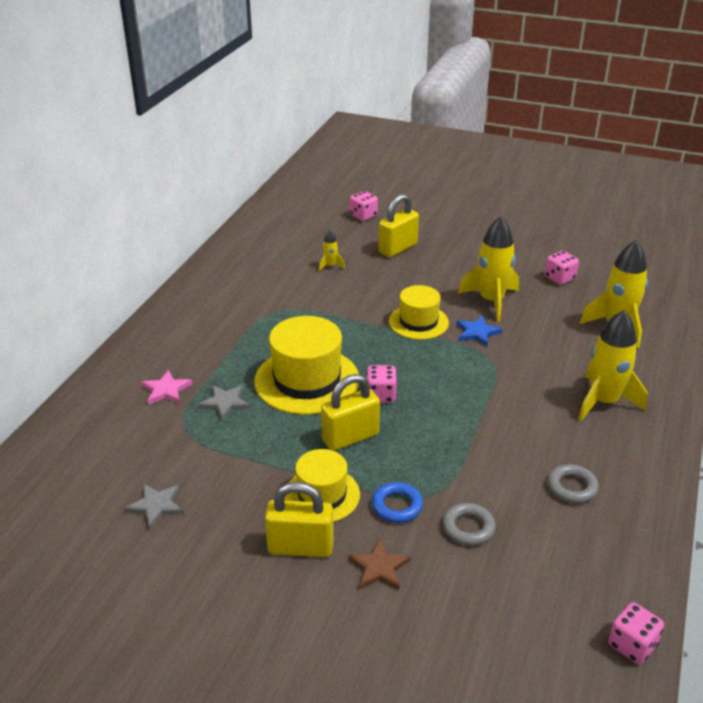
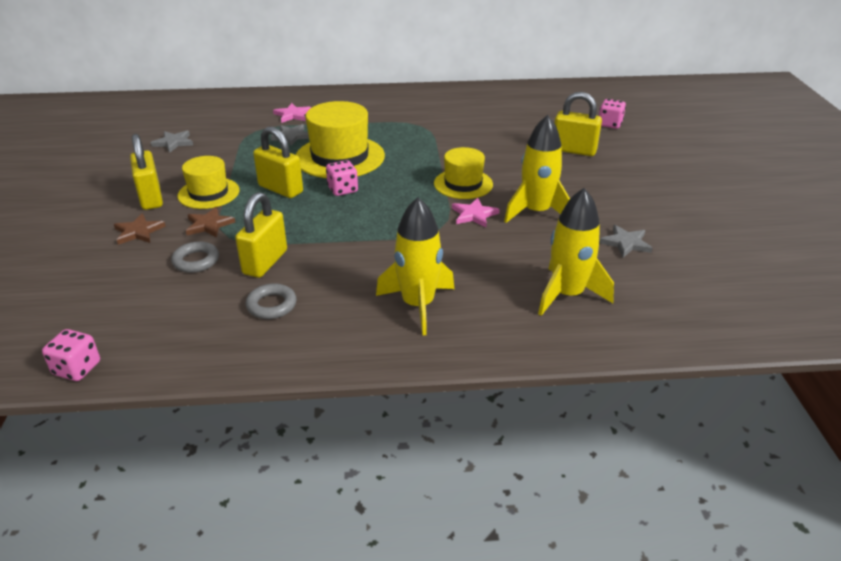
camera: 65 degrees right, 0 degrees up
(330, 266) = (509, 129): yellow rocket -> none
(397, 506) = (209, 225): blue ring -> brown star
(477, 332) = (474, 215): blue star -> pink star
(495, 477) = (265, 262): none -> yellow padlock
(559, 278) = (625, 243): pink dice -> grey star

